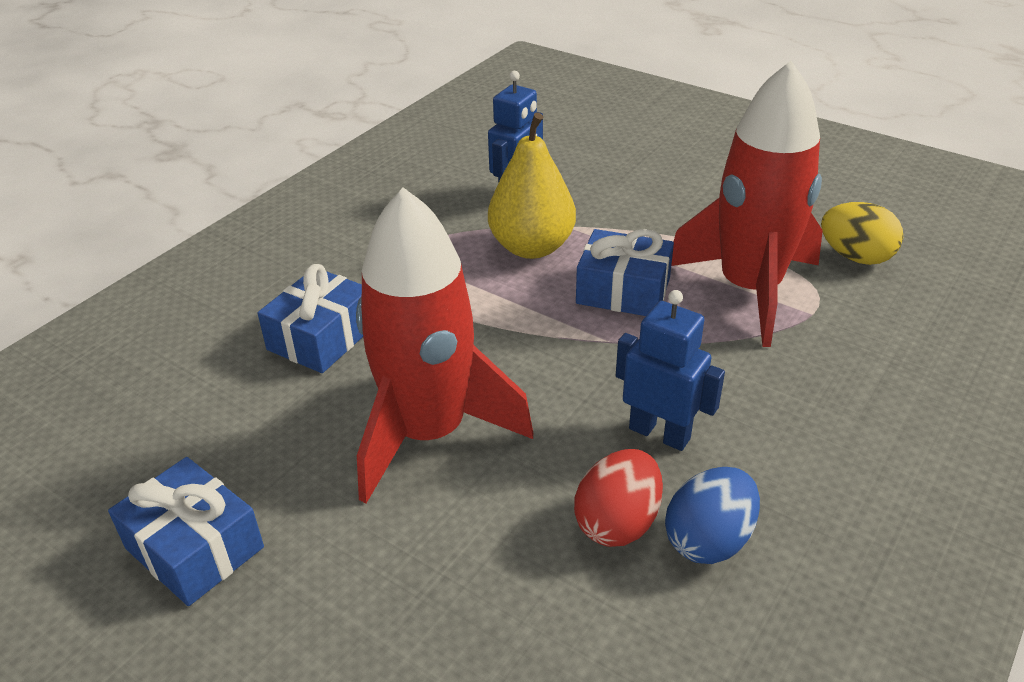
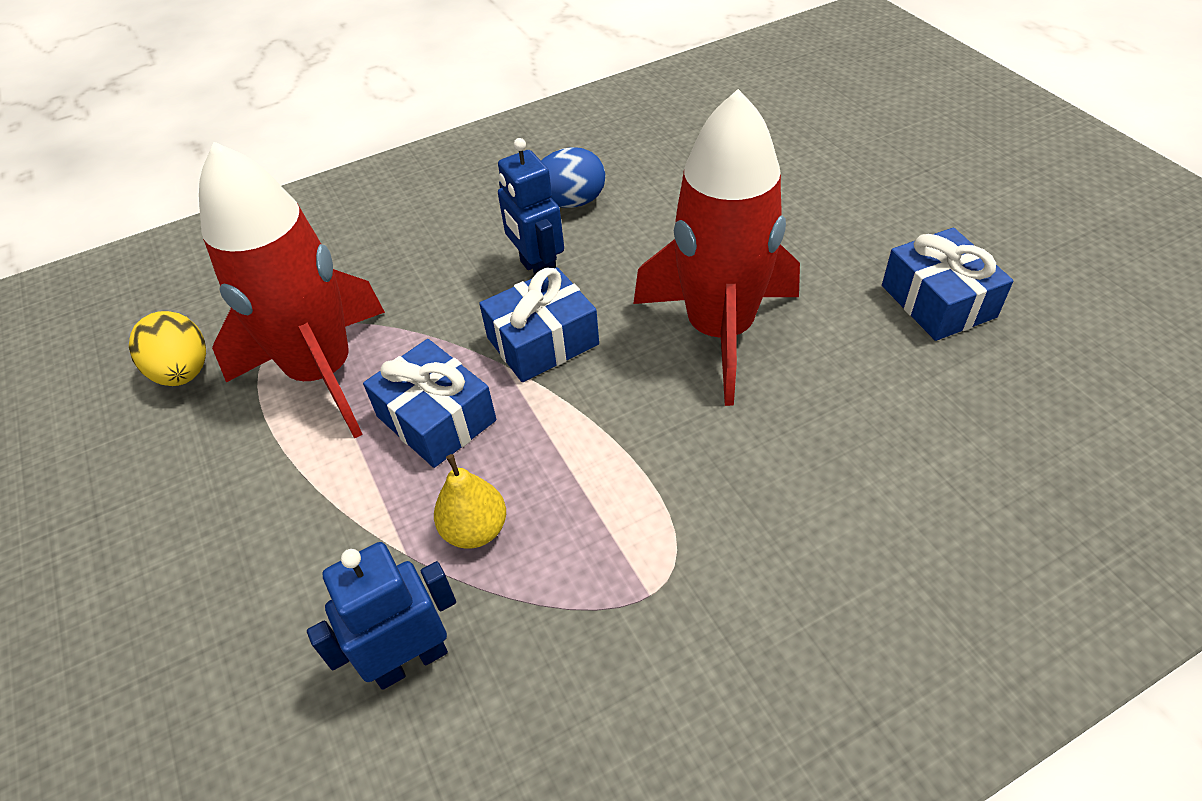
camera: 150 degrees left, 10 degrees up
(322, 337) = (790, 479): blue gift -> blue gift (542, 341)
(531, 247) = (475, 530): yellow pear -> yellow pear, size x0.59
(617, 523) = (619, 227): red egg -> none

